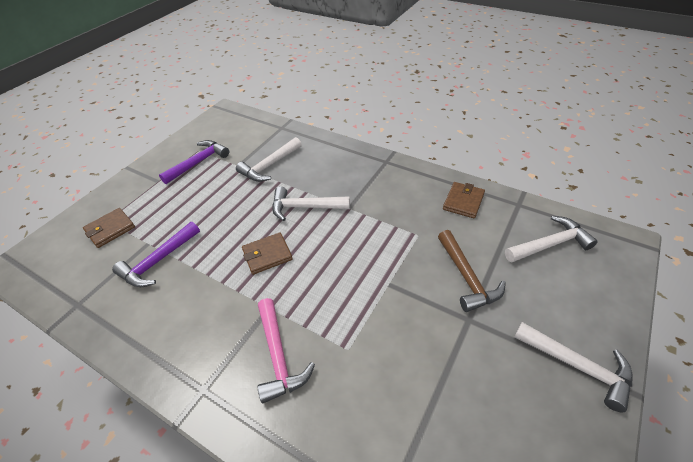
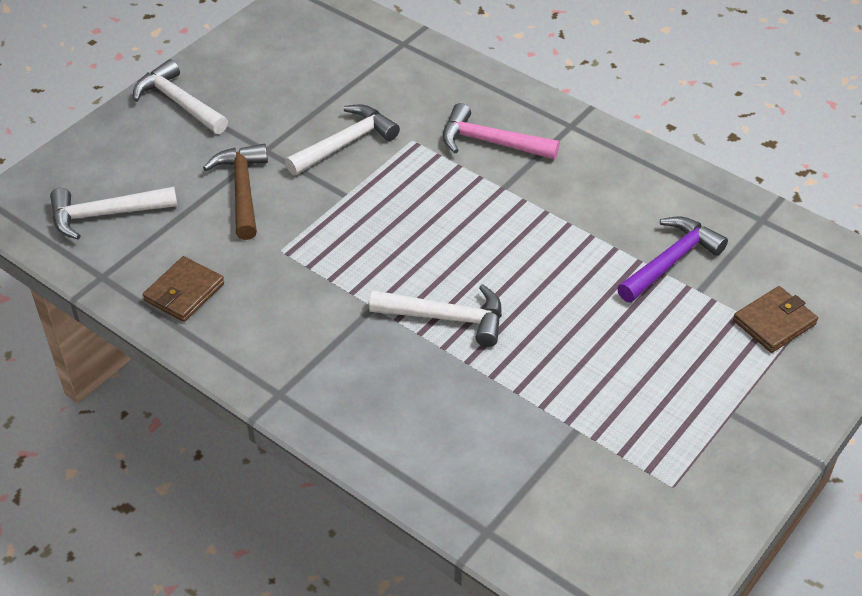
camera: 175 degrees left, 0 degrees up
(199, 162) = (661, 449): purple hammer -> none
(267, 255) = (508, 250): brown wallet -> none
(269, 166) = (511, 418): white hammer -> white hammer (345, 143)
(278, 356) = (490, 142): pink hammer -> pink hammer turned 60 degrees counterclockwise

